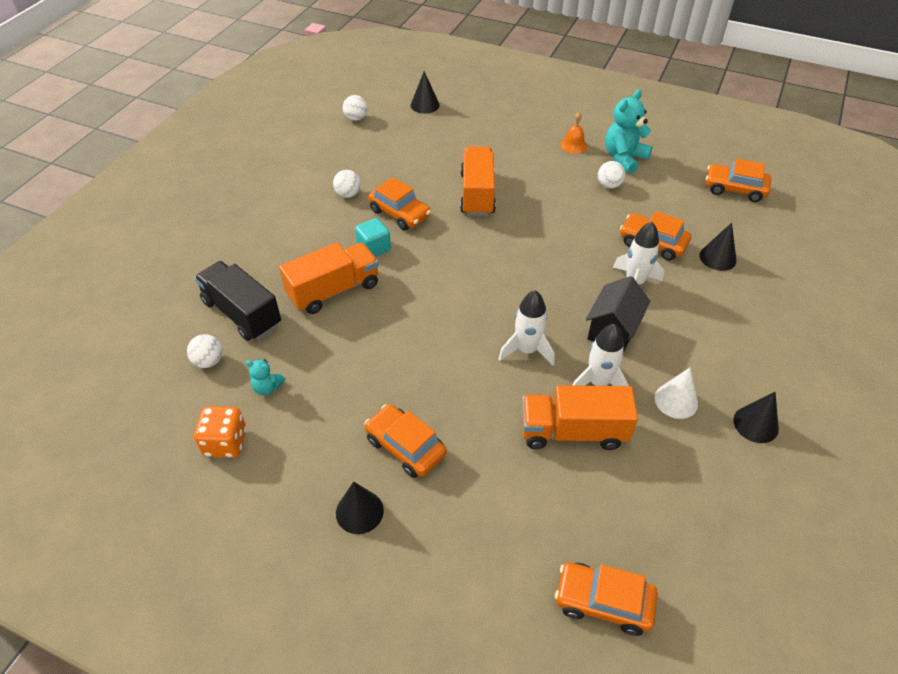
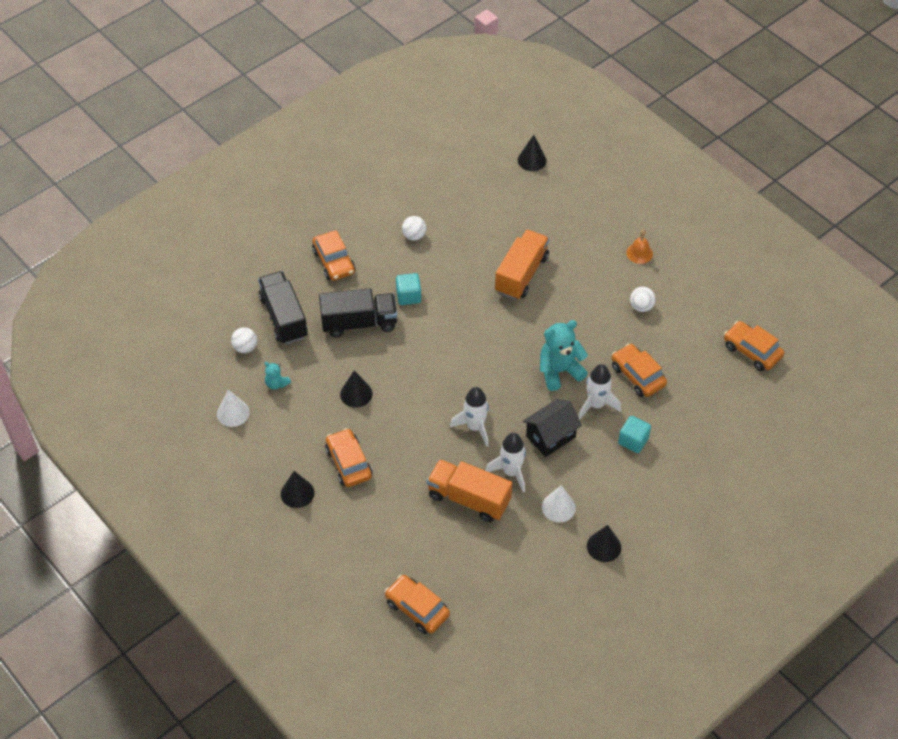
camera: 25 degrees right, 5 degrees up
(225, 443) = (233, 413): orange dice -> white cone
(334, 290) = (359, 323): orange truck -> black truck
(356, 118) = (462, 155): white ball -> none
(400, 213) = (446, 270): orange car -> orange car (334, 262)
(624, 158) = (675, 283): turquoise teddy bear -> turquoise teddy bear (559, 371)
(696, 303) = (633, 441): none -> turquoise cube
(717, 257) = (682, 409): black cone -> black cone (356, 394)

